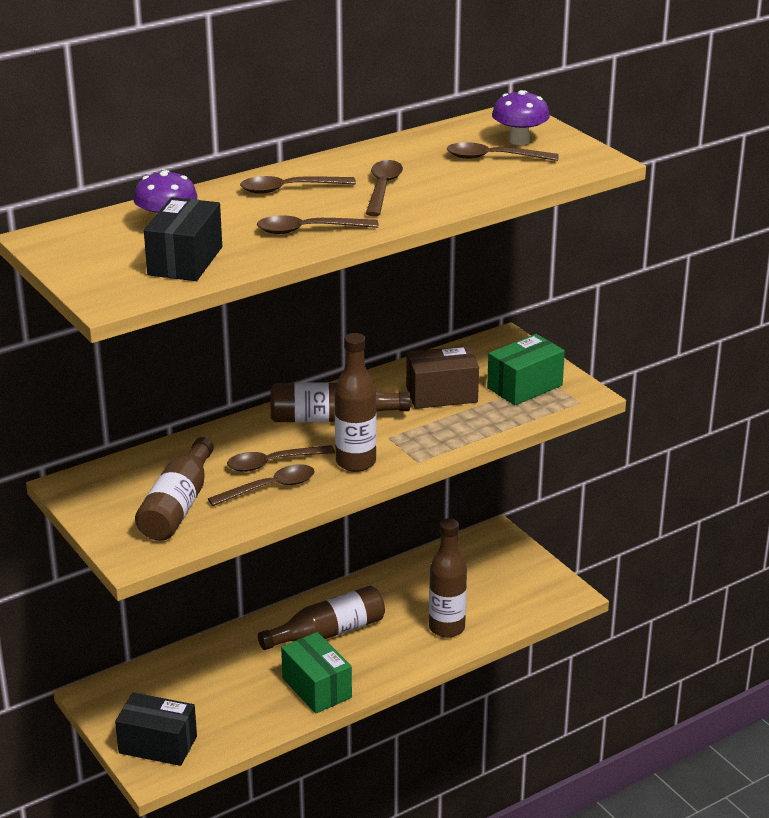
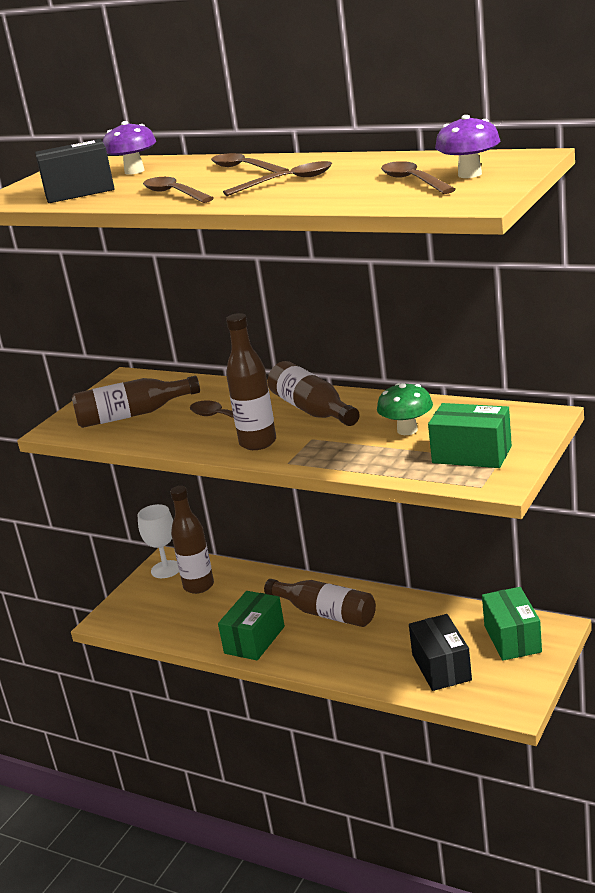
camera: 65 degrees right, 5 degrees down
(111, 701) = (166, 569): none -> white goblet
(158, 745) = (136, 608): black box -> black box (441, 667)
(270, 488) = (188, 431): brown spoon -> none
(441, 394) = (407, 430): brown box -> green mushroom
(447, 628) = (391, 664): brown bottle -> brown bottle (199, 586)
(485, 558) = (512, 639): none -> green box

